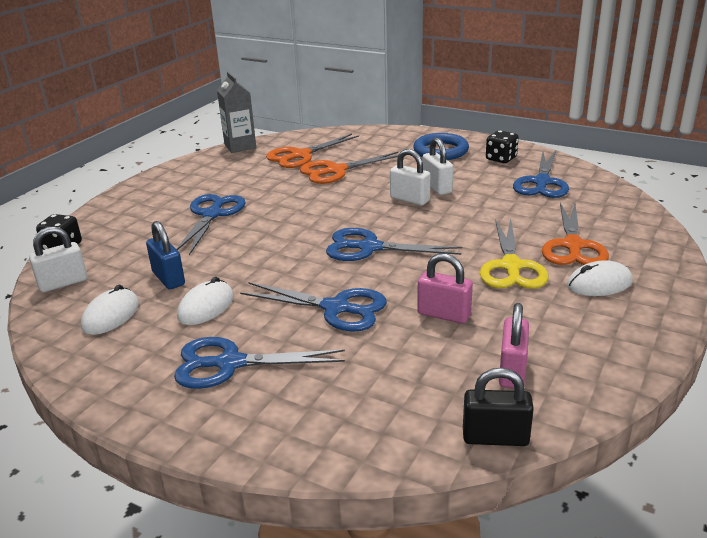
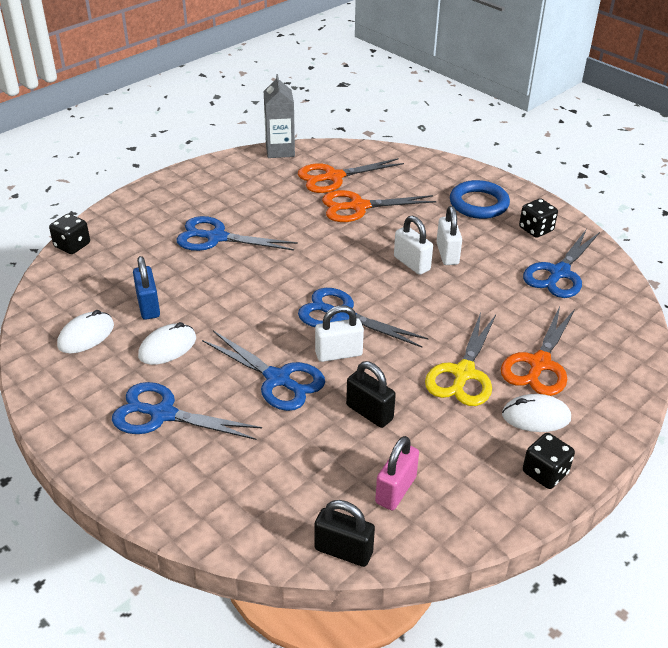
camera: 15 degrees right, 10 degrees up
(63, 283) = (59, 288): white padlock -> white padlock (338, 354)
(212, 215) = (216, 237): blue scissors -> blue scissors turned 105 degrees counterclockwise
(444, 314) = (369, 412): pink padlock -> black padlock
(640, 324) = (545, 473): none -> black dice

